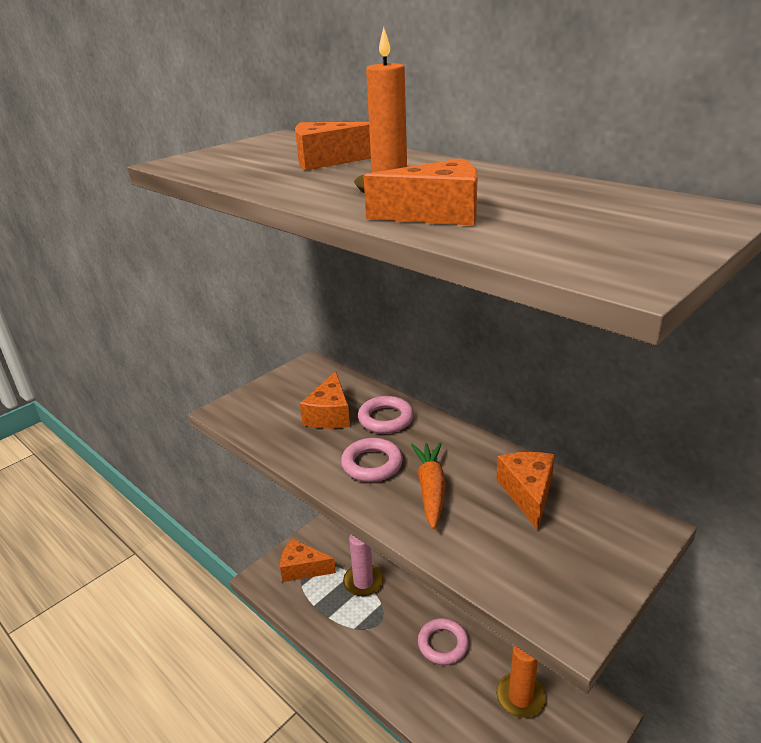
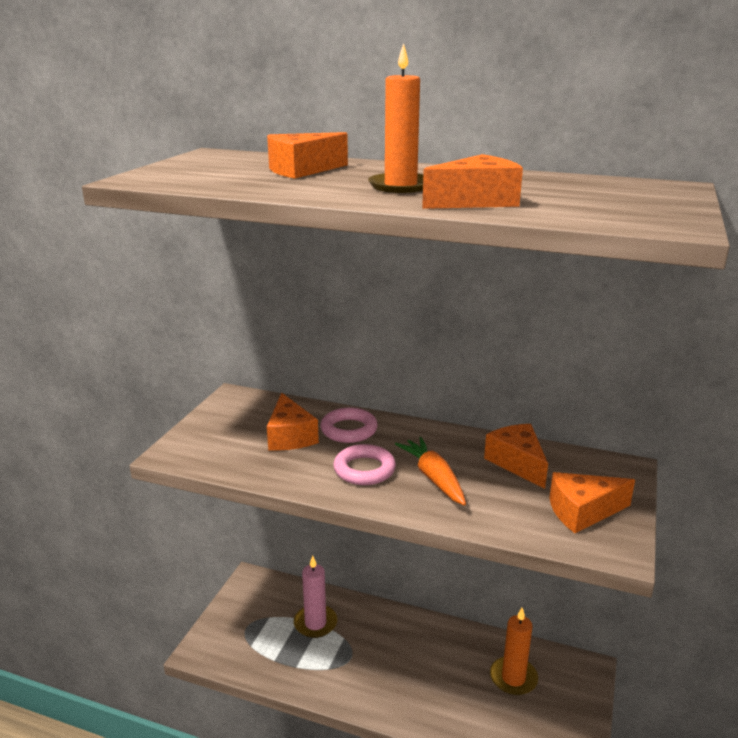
camera: 25 degrees left, 5 degrees down
(302, 568) = (243, 629): orange cheese -> orange cheese (582, 512)
(443, 644) = (422, 656): pink ring -> none

